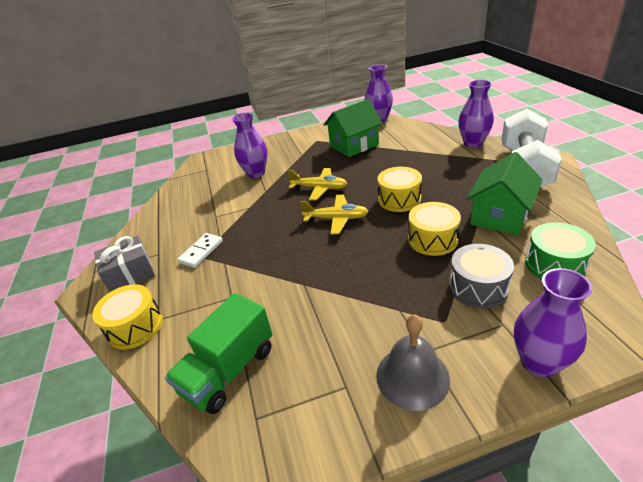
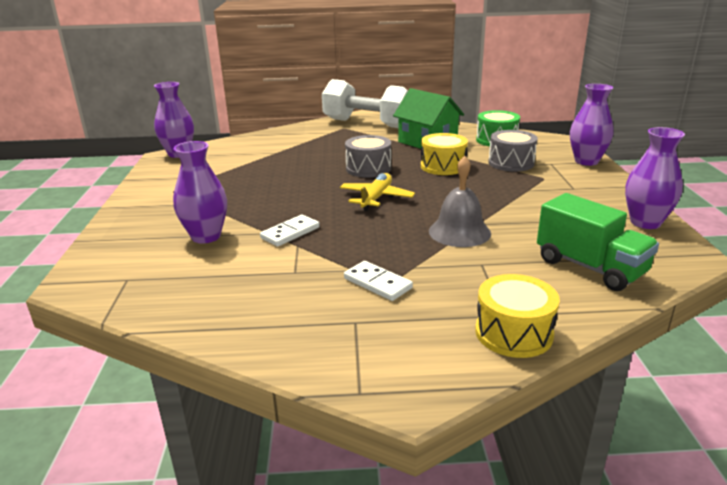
camera: 80 degrees left, 10 degrees down
(130, 274) = (392, 347): grey gift -> none
(266, 199) = (290, 233): none -> white domino
(319, 188) = (303, 200): yellow plane -> none
(354, 145) = (224, 173): green house -> none
(399, 199) = (368, 168): yellow drum -> grey drum
(412, 377) = (598, 195): grey bell -> grey bell (459, 232)
(473, 143) = (302, 129): purple vase -> purple vase (645, 222)

